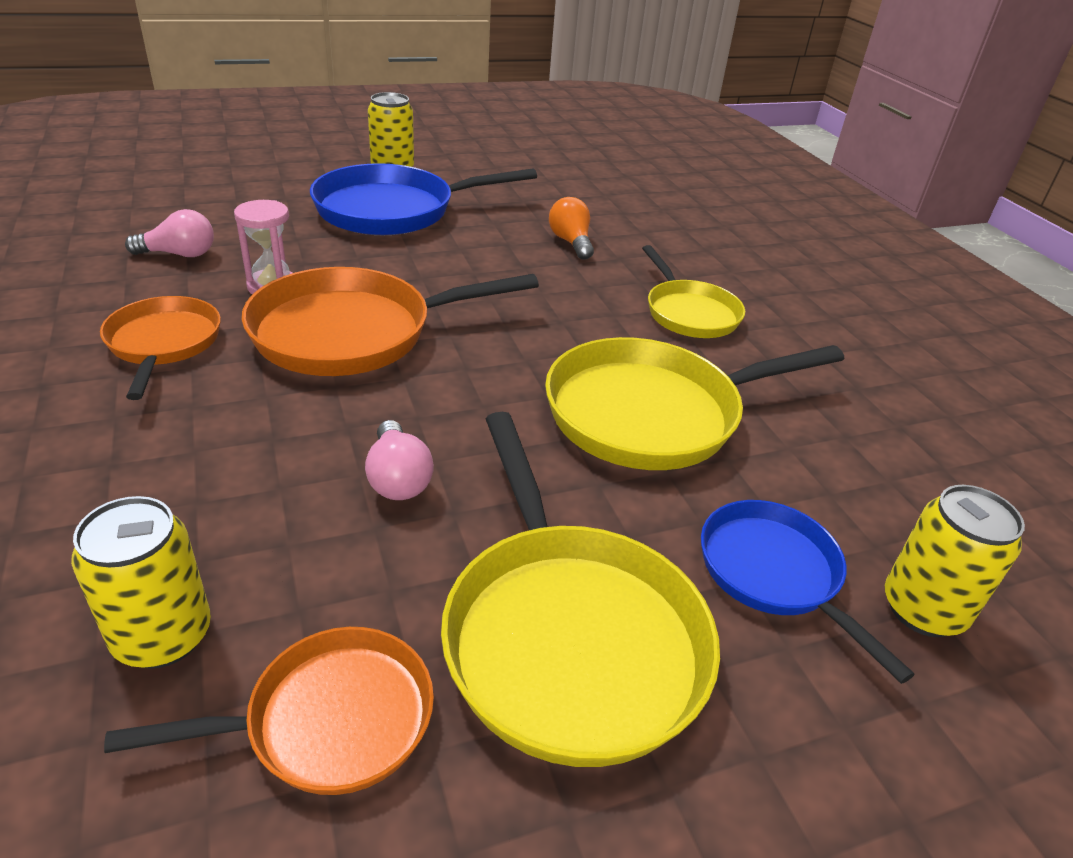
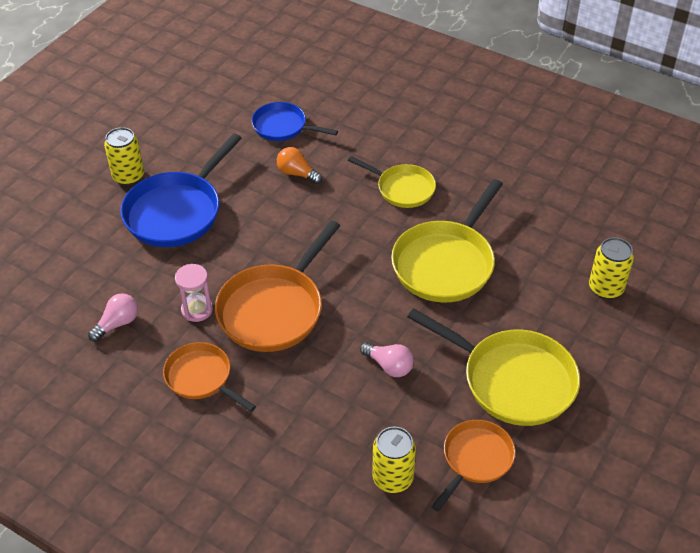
camera: 35 degrees left, 10 degrees up
(775, 574) = (552, 308): blue pan -> blue pan (283, 127)

